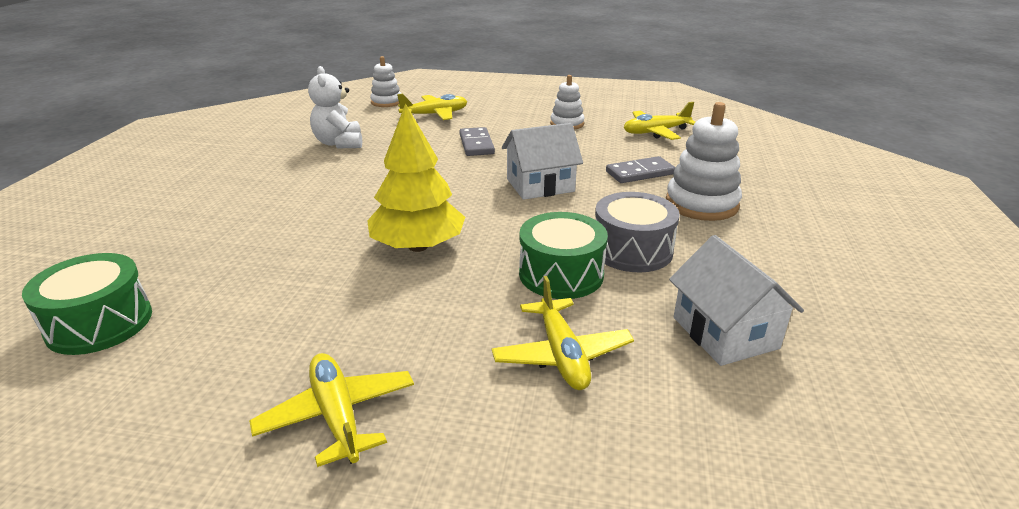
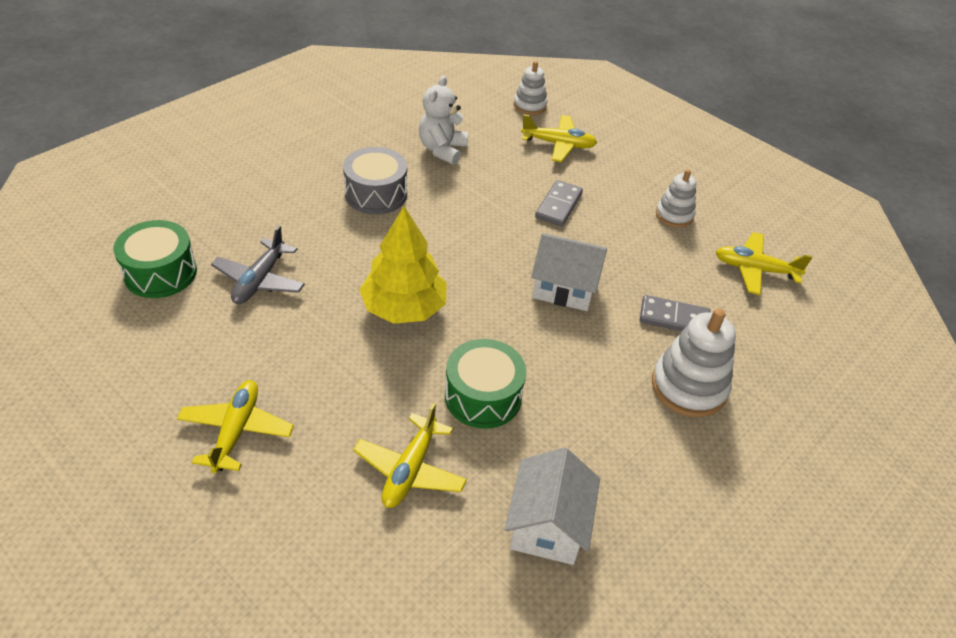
camera: 30 degrees right, 15 degrees up
(239, 283) = (259, 280): none -> grey plane
(632, 250) = (565, 404): grey drum -> grey drum (376, 194)

